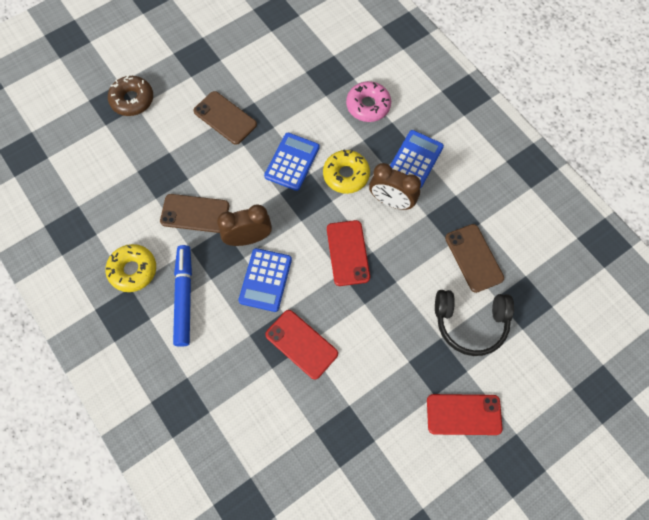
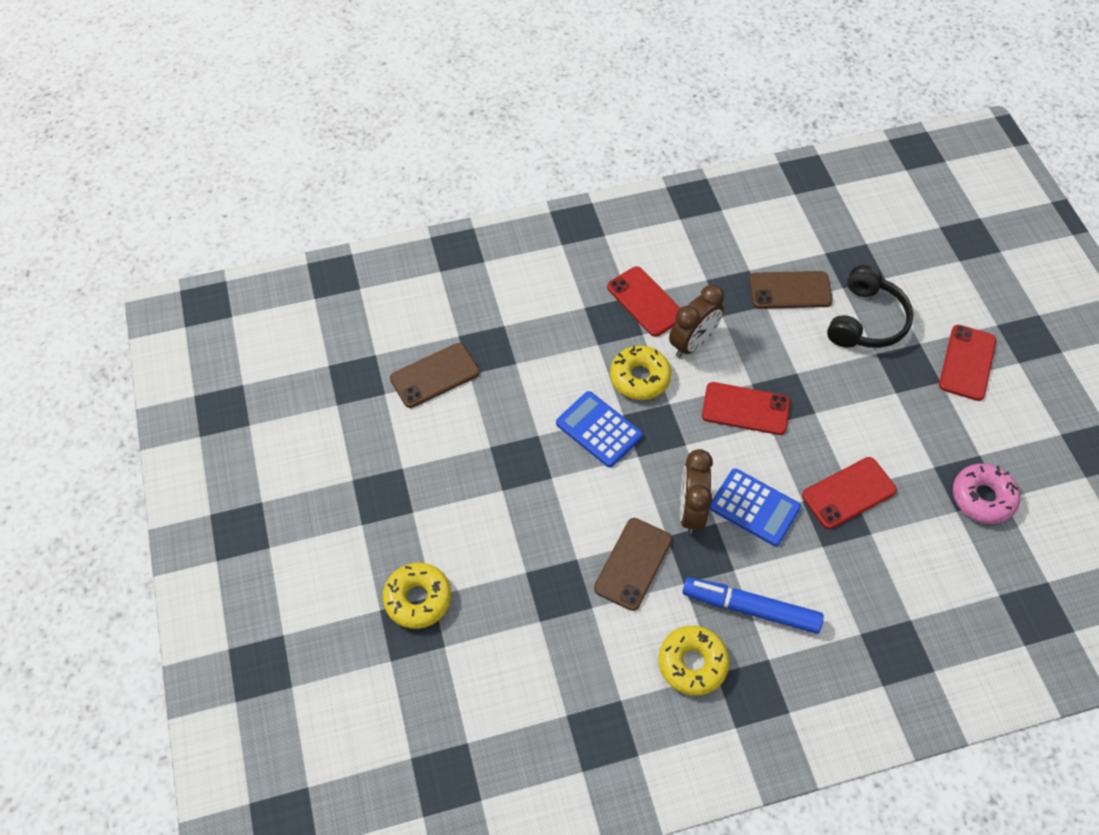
camera: 70 degrees left, 10 degrees down
(132, 100) = (418, 599): brown donut -> yellow donut
(225, 118) = (500, 488): brown phone -> brown phone (435, 375)
(368, 105) = (551, 323): pink donut -> pink donut (982, 498)
(415, 159) = (645, 301): blue calculator -> red phone

